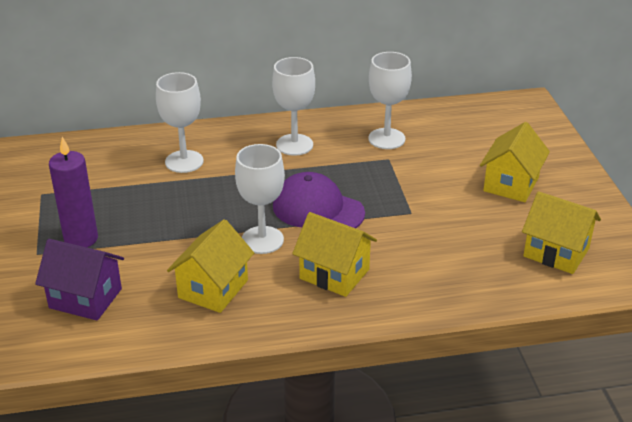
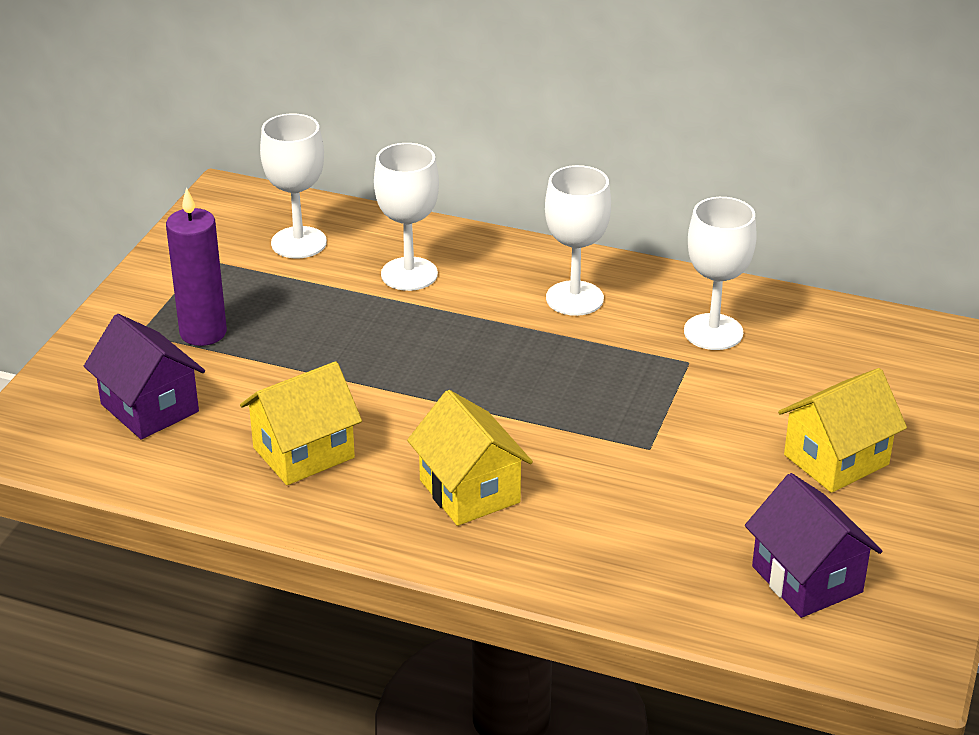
camera: 30 degrees right, 0 degrees up
(262, 240) = (417, 413): white goblet -> white goblet (299, 243)
(318, 209) = (525, 398): purple cap -> none
(556, 252) = (807, 579): yellow house -> purple house

